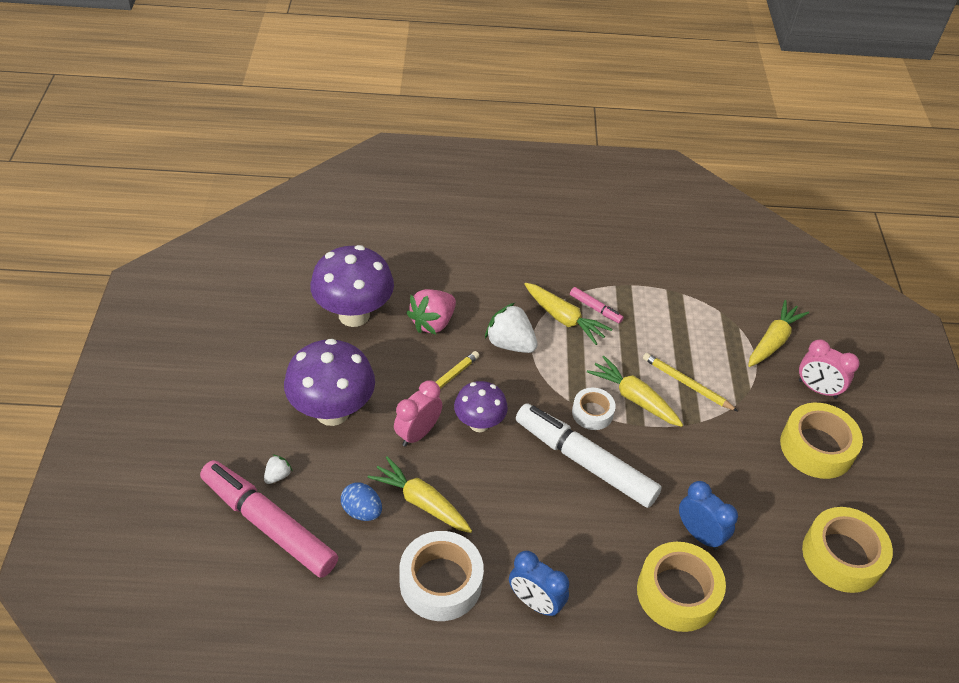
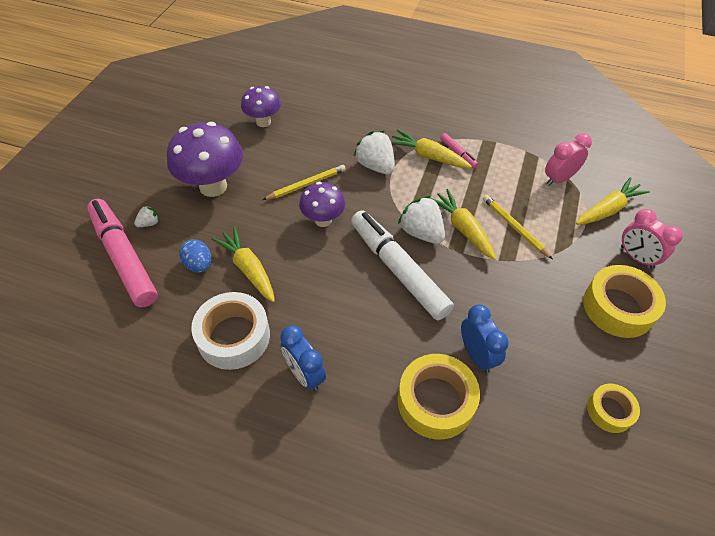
camera: 20 degrees right, 5 degrees up
(354, 315) = (263, 122): purple mushroom -> purple mushroom, size x0.60
(418, 433) = (270, 216): pink clock -> pink clock (558, 179)
(433, 323) = (321, 139): pink strawberry -> none
(564, 319) = (428, 156): yellow carrot -> yellow carrot turned 150 degrees clockwise
(592, 413) = (421, 232): white tape -> white strawberry
(842, 556) = (609, 411): yellow tape -> yellow tape, size x0.58

